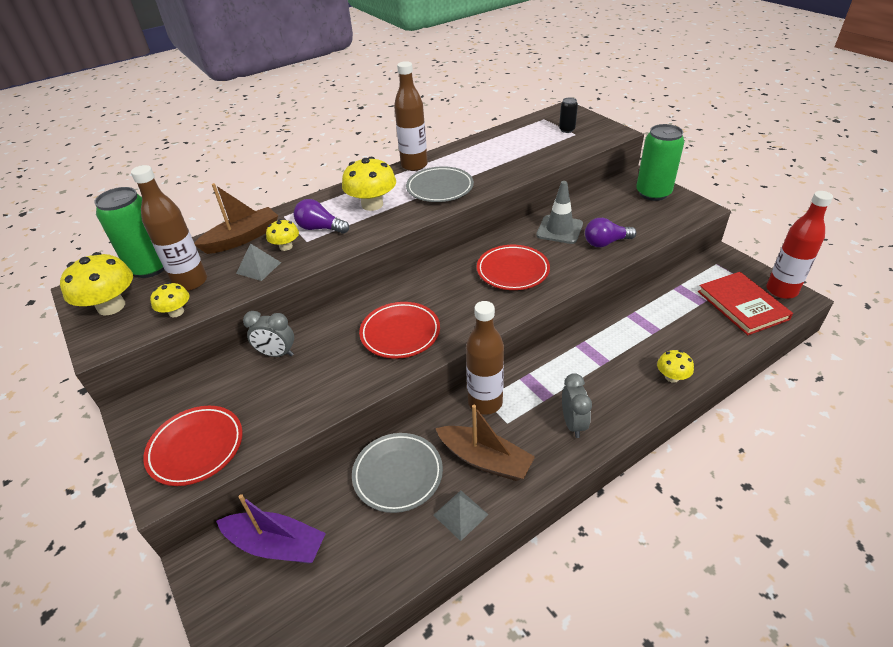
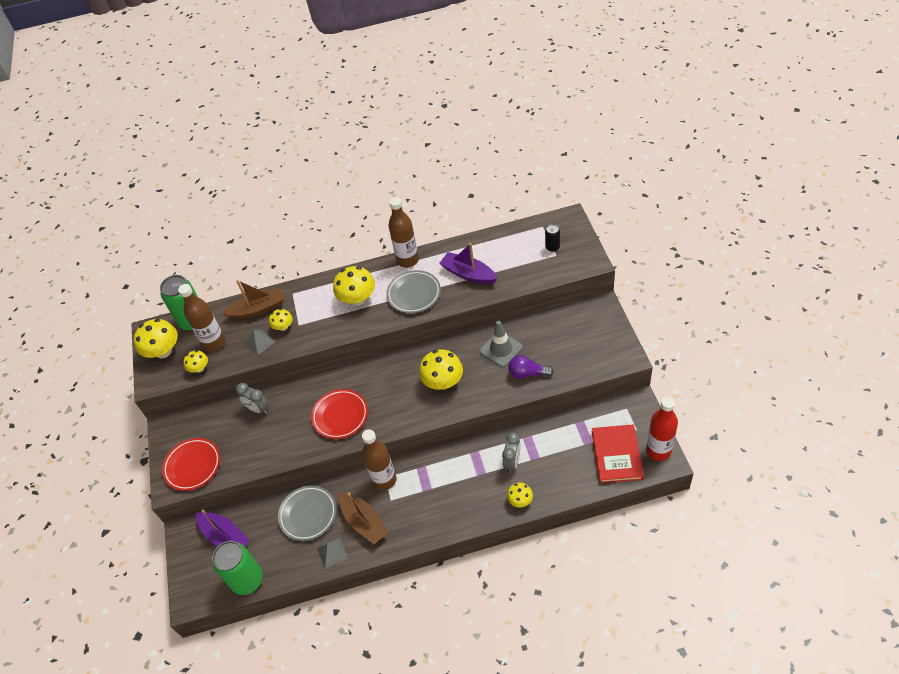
camera: 25 degrees right, 10 degrees up
(320, 228) = (312, 314): purple light bulb -> none
(492, 163) = (468, 274): none -> purple boat
(512, 271) = (443, 382): red plate -> yellow mushroom
(573, 423) = (432, 514): grey clock -> grey clock (512, 462)
(653, 193) = (601, 329): green can -> green can (247, 580)

